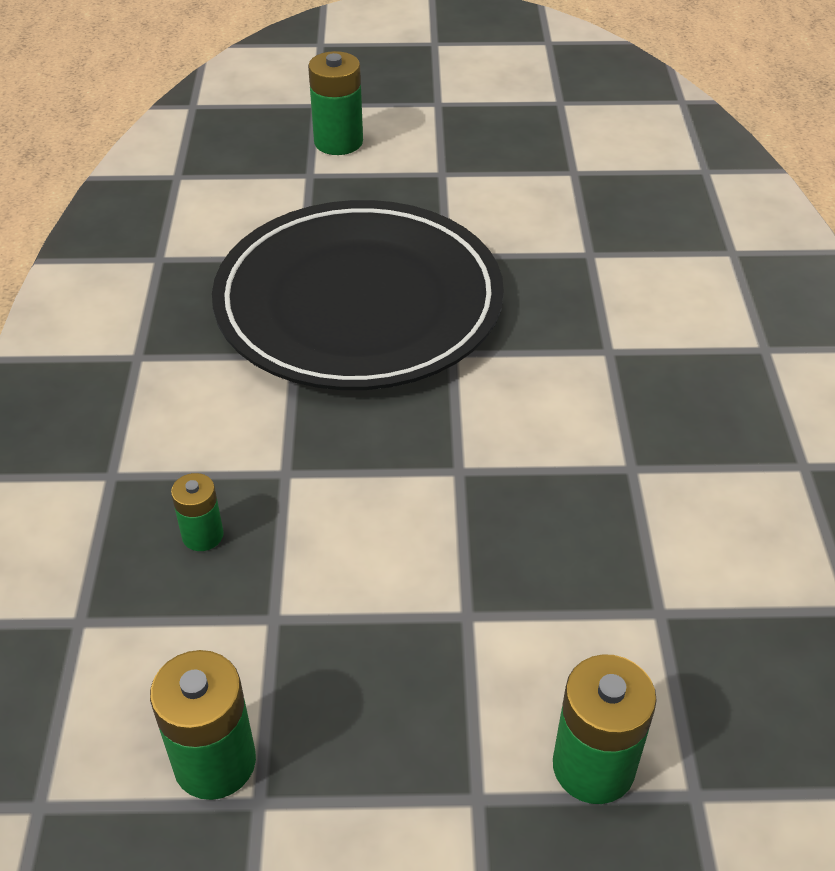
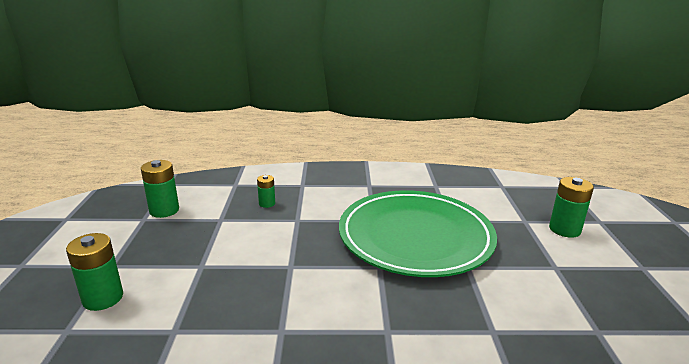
camera: 90 degrees right, 20 degrees down
(359, 303) = (415, 237): black plate -> green plate

